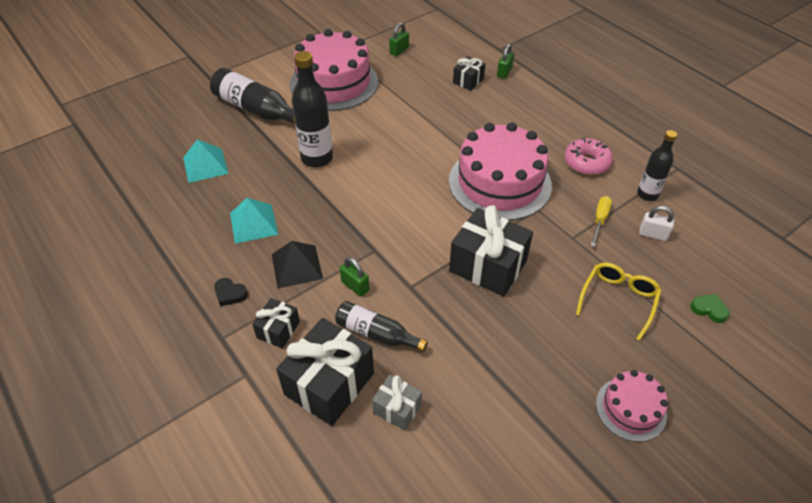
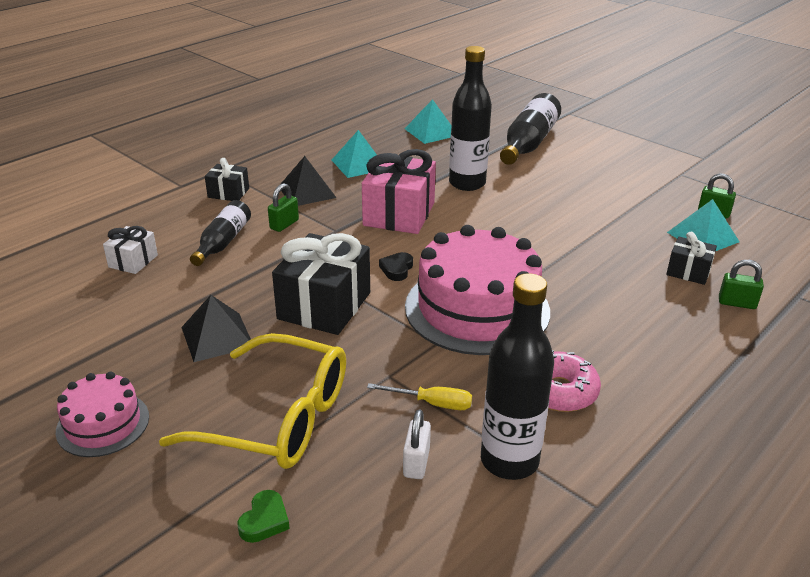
camera: 80 degrees right, 15 degrees down
(230, 294) = (269, 166): black heart -> black heart (397, 269)
(329, 384) = (166, 224): black gift -> none
(334, 83) = (607, 178): pink cake -> none
(357, 206) = (399, 214): none -> pink gift
(397, 408) = (133, 261): grey gift -> white gift
(428, 63) = (702, 237): none -> turquoise pyramid
(524, 336) = (217, 337): none -> black pyramid
(618, 300) = (277, 418): yellow glasses -> yellow glasses, size x1.60
(647, 194) = (509, 461): black bottle -> black bottle, size x1.58

